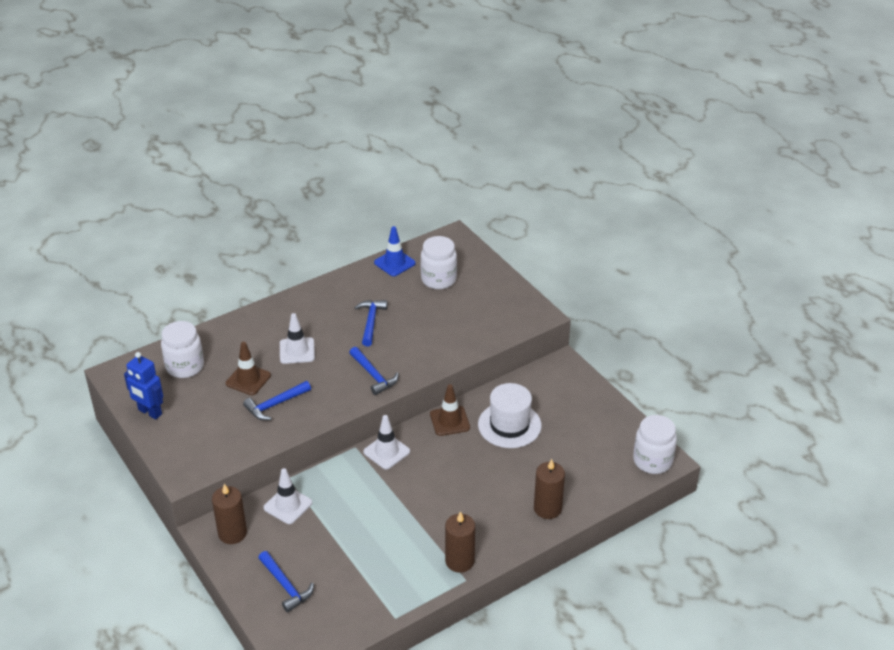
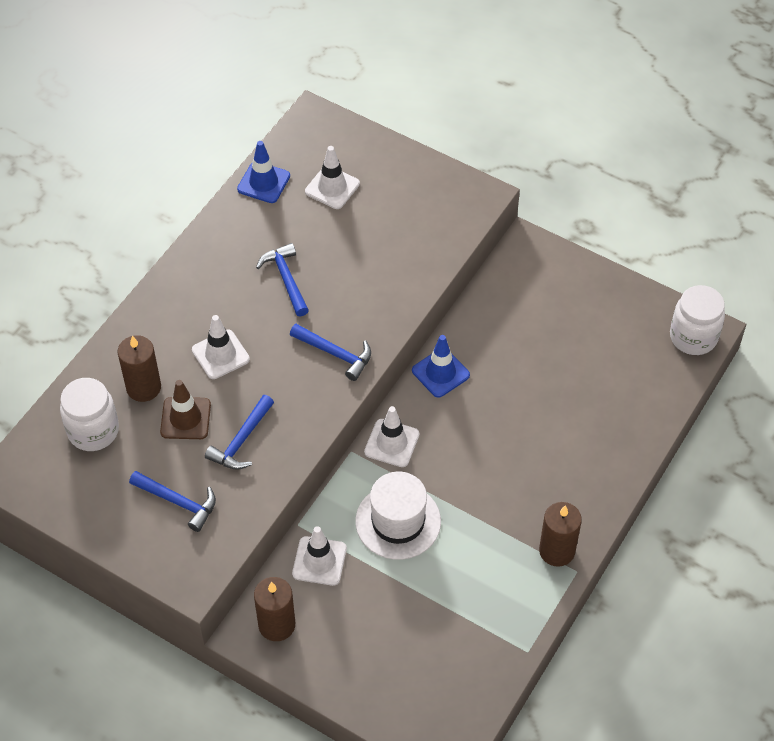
camera: 25 degrees left, 15 degrees up
(150, 412) = (91, 513): blue robot -> none
(286, 586) = (381, 665): blue hammer -> blue hammer (178, 502)
(438, 279) = (332, 187): white jar -> white traffic cone
(449, 421) = (440, 373): brown traffic cone -> blue traffic cone
(509, 425) = (511, 352): white hat -> white hat (398, 521)
(547, 508) = (614, 444): brown candle -> brown candle (143, 387)

